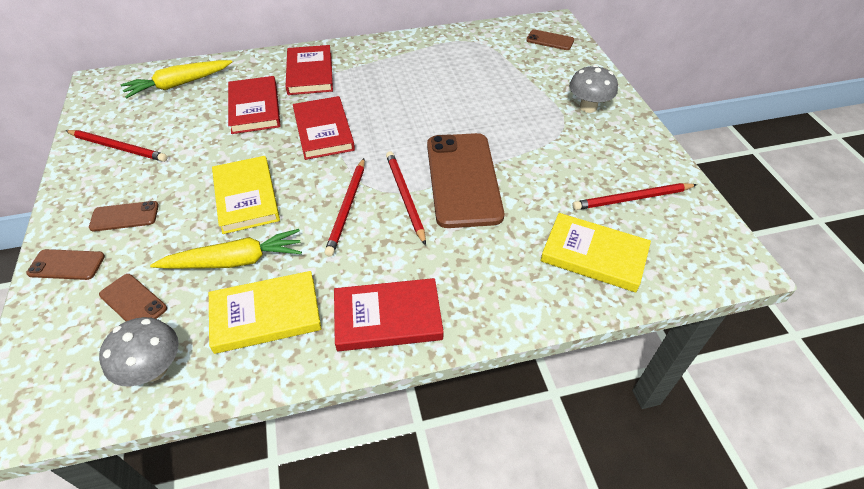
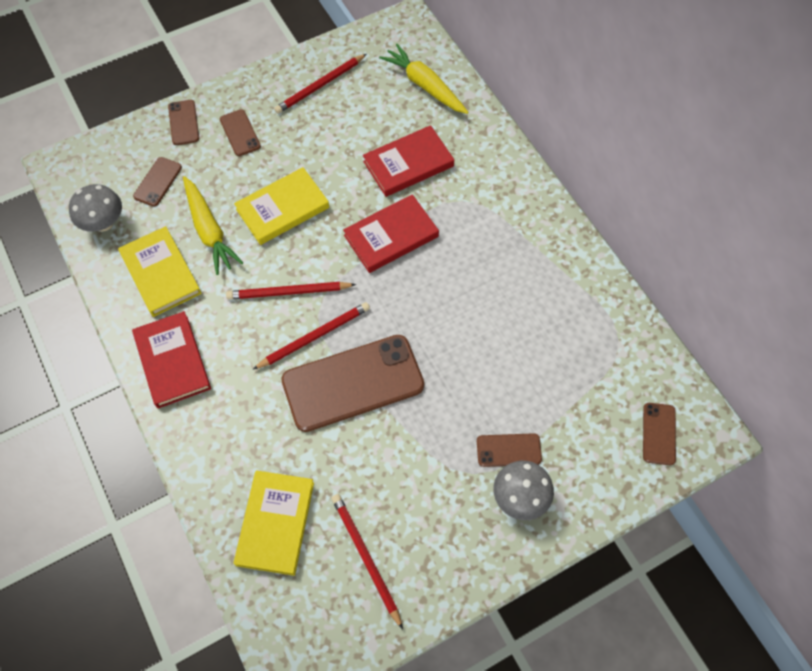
camera: 75 degrees right, 15 degrees up
(118, 147) = (320, 86): red pencil -> red pencil turned 45 degrees clockwise
(310, 73) = (484, 189): red book -> none
(548, 105) = (508, 450): none -> brown phone

